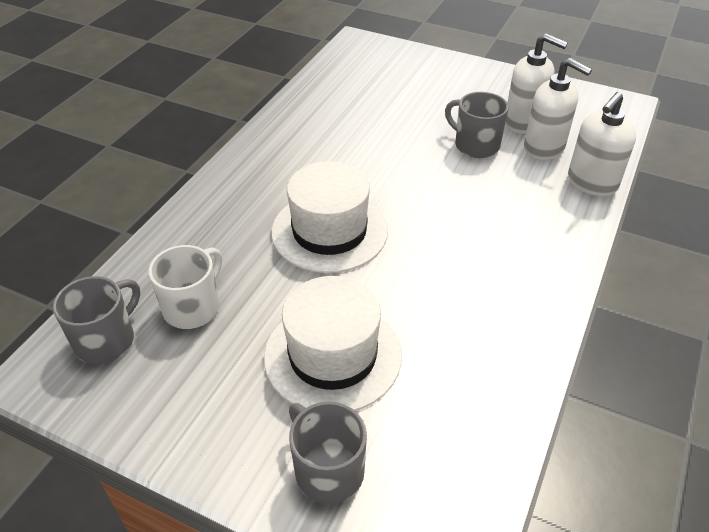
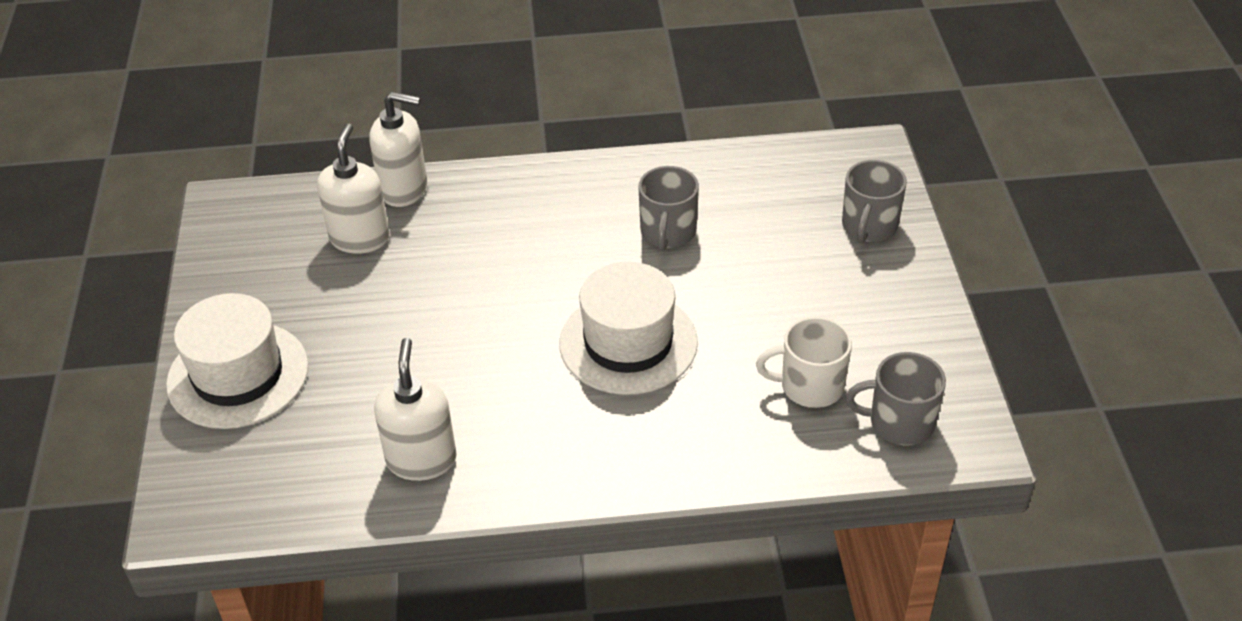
camera: 120 degrees left, 0 degrees up
(333, 355) = (773, 269): white hat -> white hat (238, 375)
(475, 145) = (390, 291): grey mug -> grey mug (668, 232)
(523, 122) = (314, 269): white soap dispenser -> white soap dispenser (421, 459)

